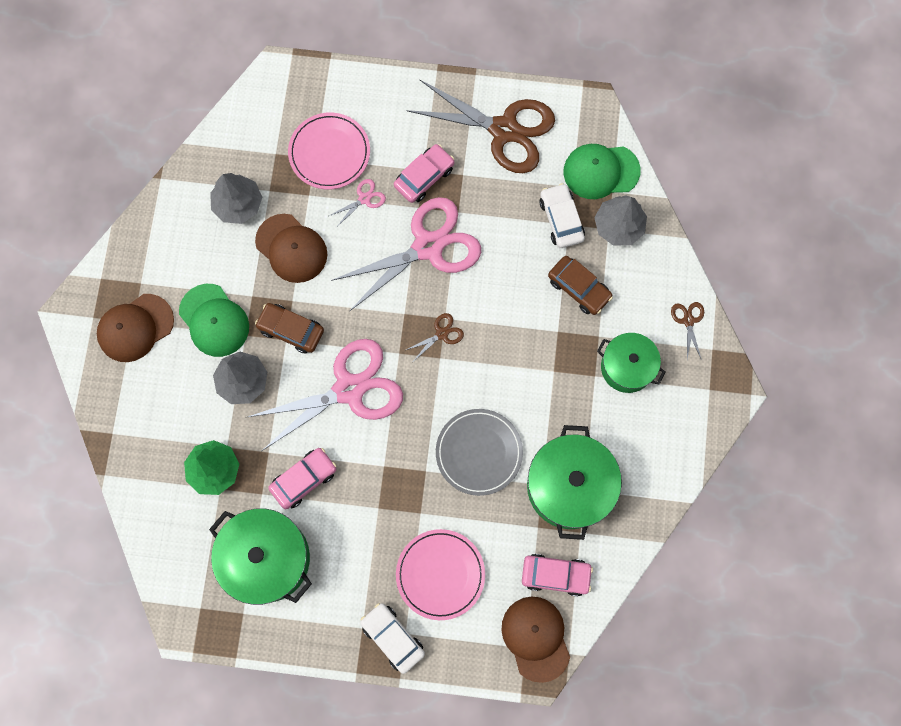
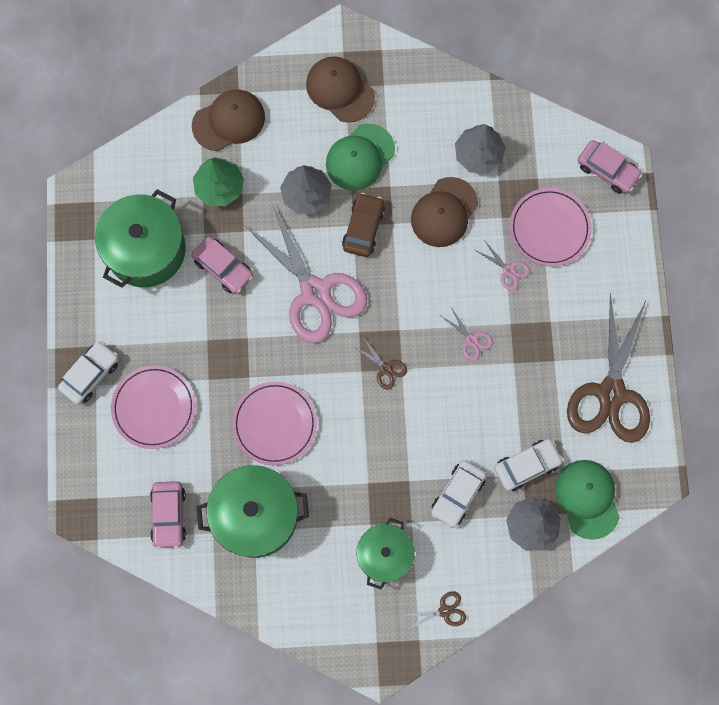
camera: 80 degrees right, 0 degrees up
(424, 177) = (543, 323): pink car -> pink car (607, 170)
(428, 247) = (471, 340): pink scissors -> pink scissors, size x0.40
(479, 452) = (275, 424): grey plate -> pink plate
(536, 638) = (107, 506): brown cap -> brown cap (229, 121)
(579, 288) = (458, 495): brown car -> white car

